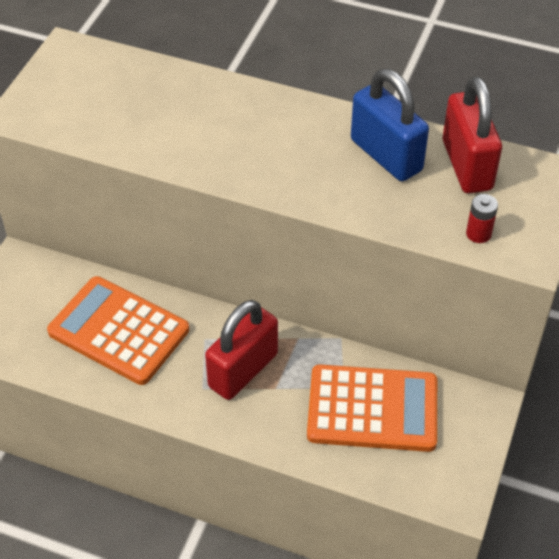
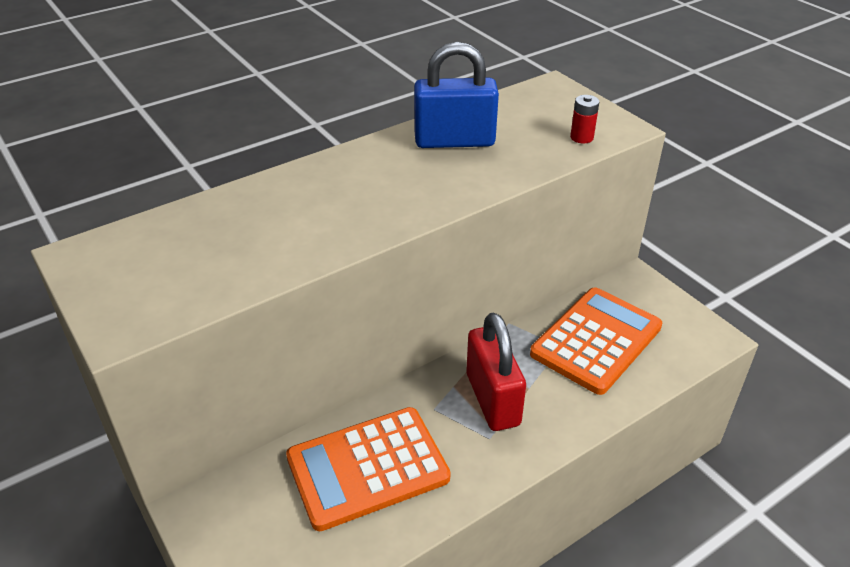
camera: 55 degrees left, 10 degrees down
(466, 165) = (505, 113): red padlock -> none

